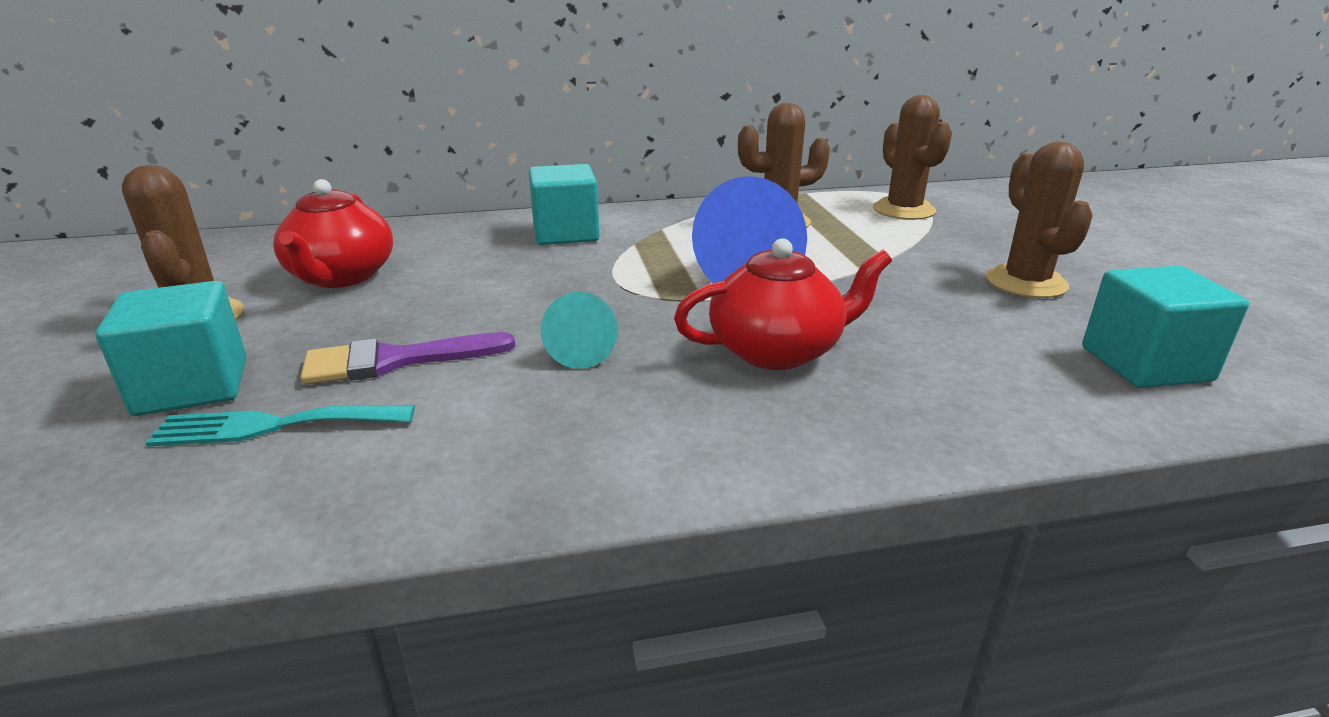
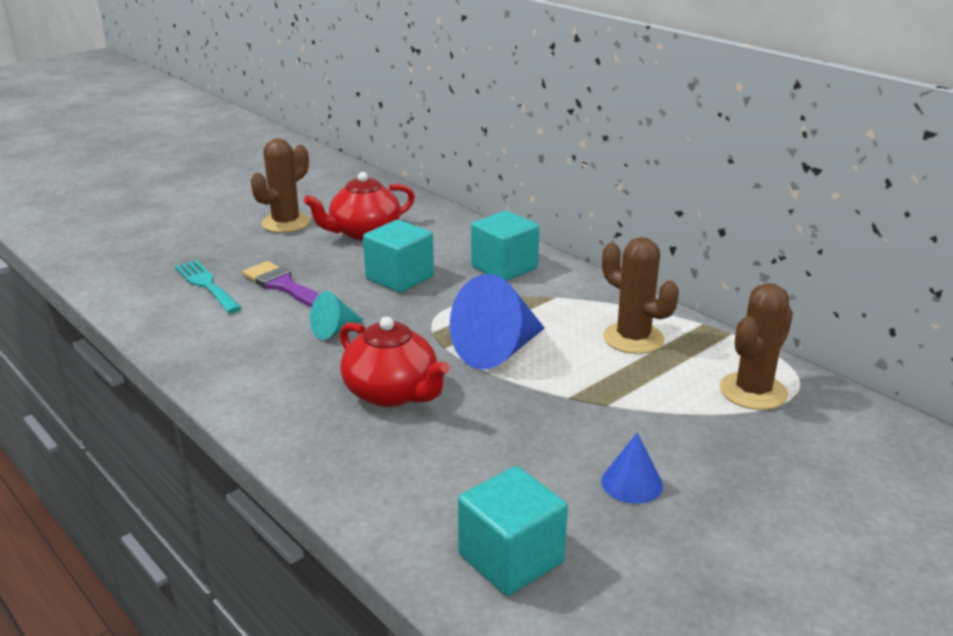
camera: 60 degrees right, 0 degrees up
(192, 386) = (225, 253): turquoise cube -> turquoise cube (399, 278)
(1026, 283) = (631, 483): brown cactus -> blue cone

